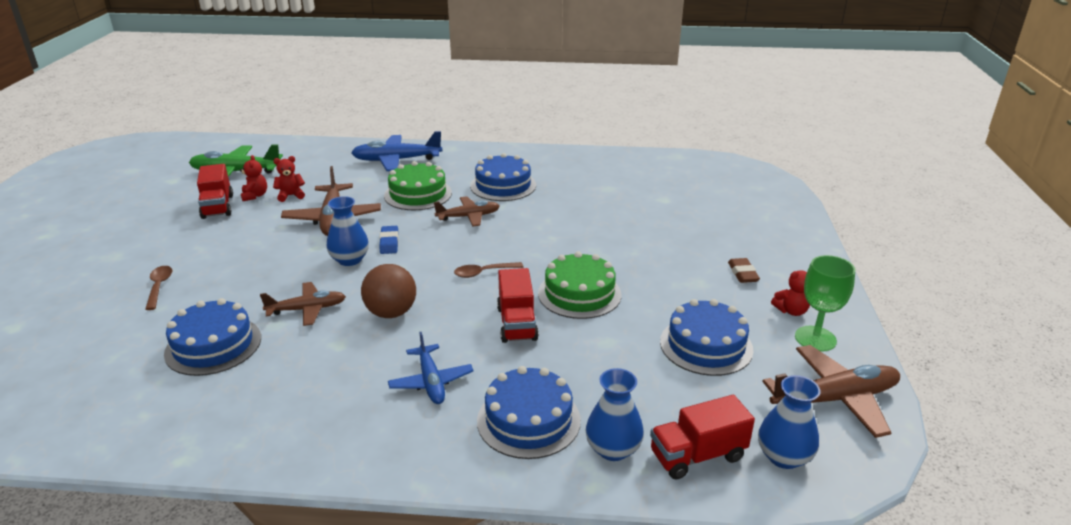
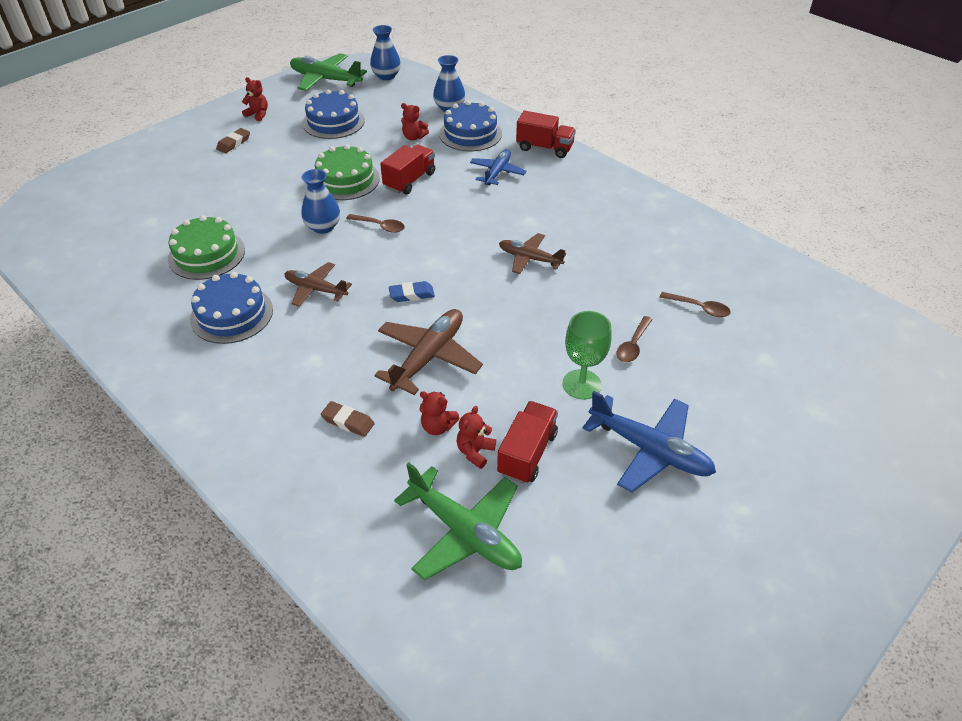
camera: 140 degrees left, 15 degrees up
(93, 341) = (699, 308): none -> brown spoon
(213, 345) = (612, 260): blue cake -> none
(350, 259) = (460, 292): blue vase -> blue vase (323, 227)
(352, 178) = (348, 421): none -> brown eraser
(389, 243) = (412, 294): blue eraser -> blue eraser turned 45 degrees clockwise
(391, 313) = (476, 226): brown ball -> none
(396, 160) = (266, 431): blue plane -> blue plane (650, 450)
(418, 194) = (317, 349): green cake -> green cake (206, 254)
(588, 375) = (414, 137): none -> red teddy bear
(697, 455) = (419, 91): red truck -> red truck (544, 148)
(815, 338) = (278, 100): green goblet -> green goblet (581, 384)
(835, 399) = (325, 79): brown plane -> green plane

